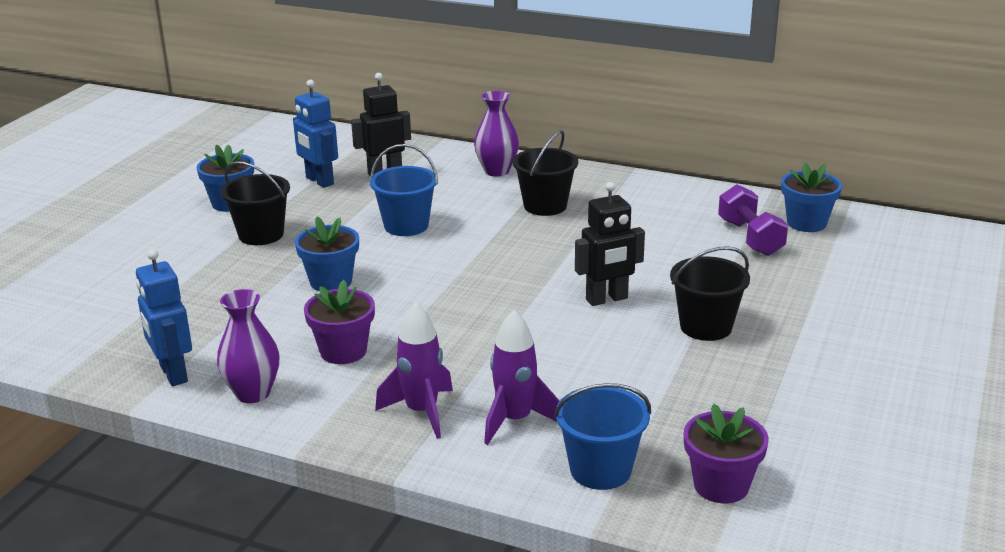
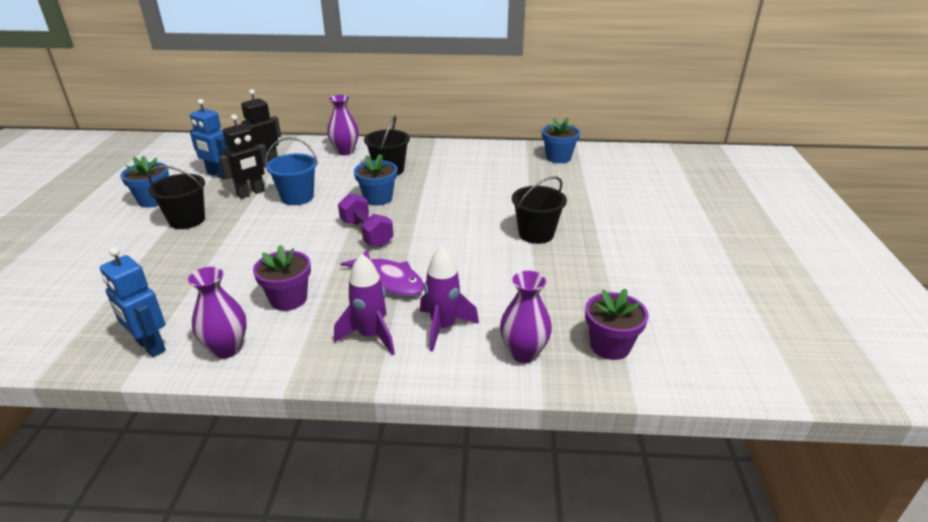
camera: 20 degrees left, 5 degrees up
(331, 281) = (256, 246): blue flower pot -> blue flower pot (378, 198)
(475, 352) = (389, 280): none -> purple fish
(600, 470) = (523, 353): blue bucket -> purple vase
(607, 299) = (462, 226): black robot -> black robot (251, 193)
(750, 238) = (530, 171): purple dumbbell -> purple dumbbell (366, 233)

